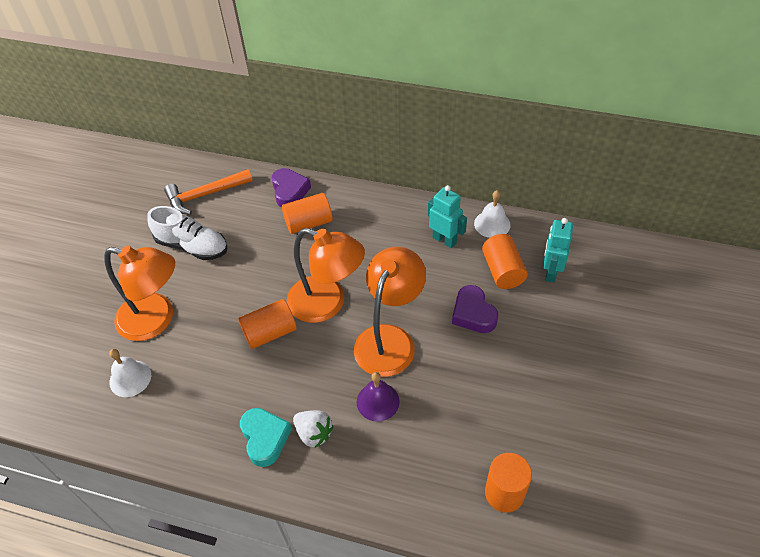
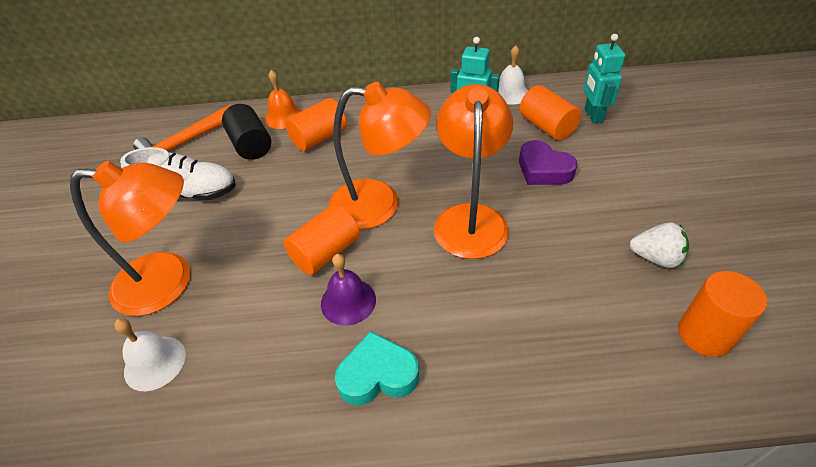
camera: 20 degrees left, 5 degrees down
(253, 213) = (251, 145): none -> black cylinder
(265, 438) = (377, 375): turquoise heart -> turquoise heart turned 60 degrees counterclockwise
(289, 191) = (284, 117): purple heart -> orange bell
(314, 433) = (439, 347): white strawberry -> white strawberry (655, 258)
(378, 401) = (495, 285): purple bell -> purple bell (348, 301)

